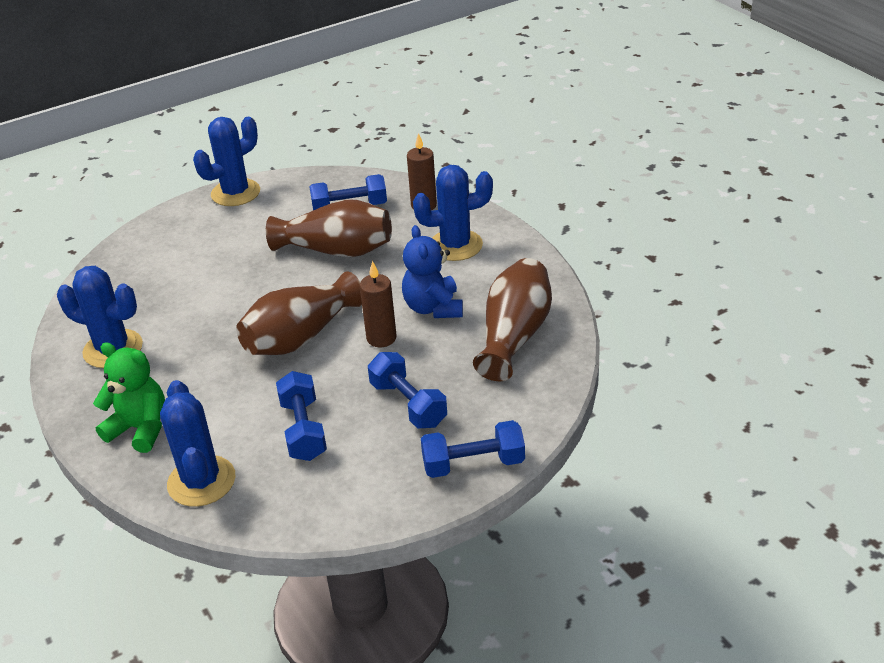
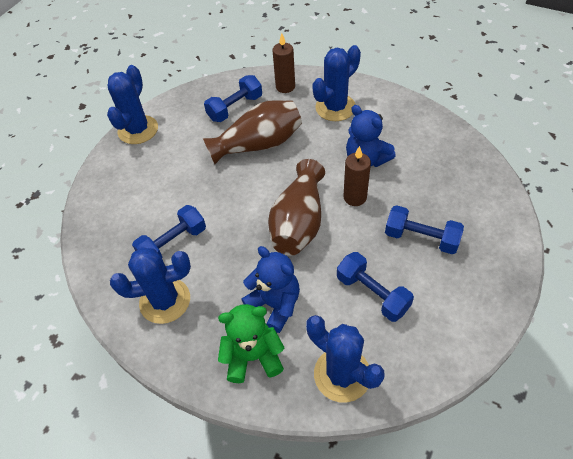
camera: 30 degrees left, 15 degrees up
(203, 396) = (275, 304): none -> blue teddy bear
(473, 464) = (504, 261): blue dumbbell -> blue dumbbell (173, 243)
(514, 335) = (436, 156): brown vase -> none

